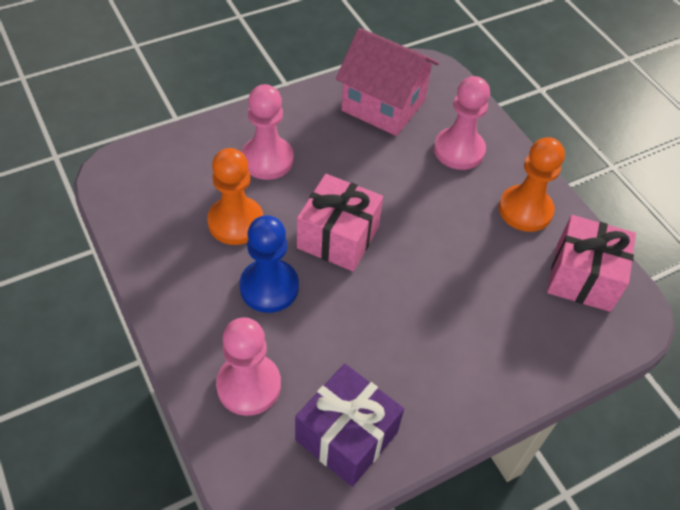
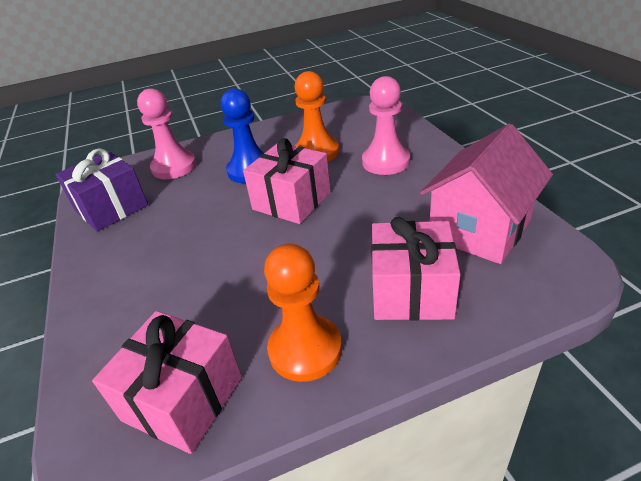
camera: 105 degrees right, 15 degrees down
(459, 150) = (411, 291): pink pawn -> pink gift

